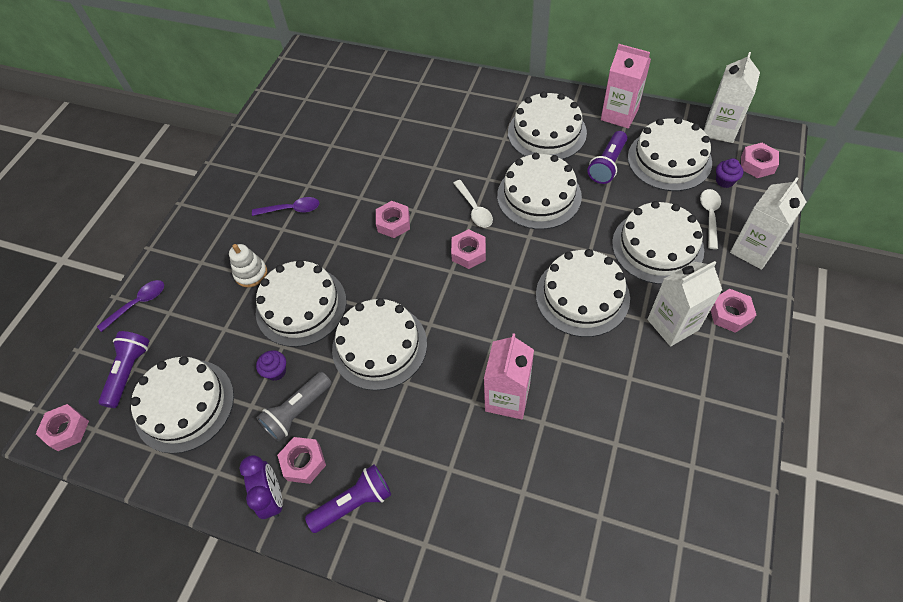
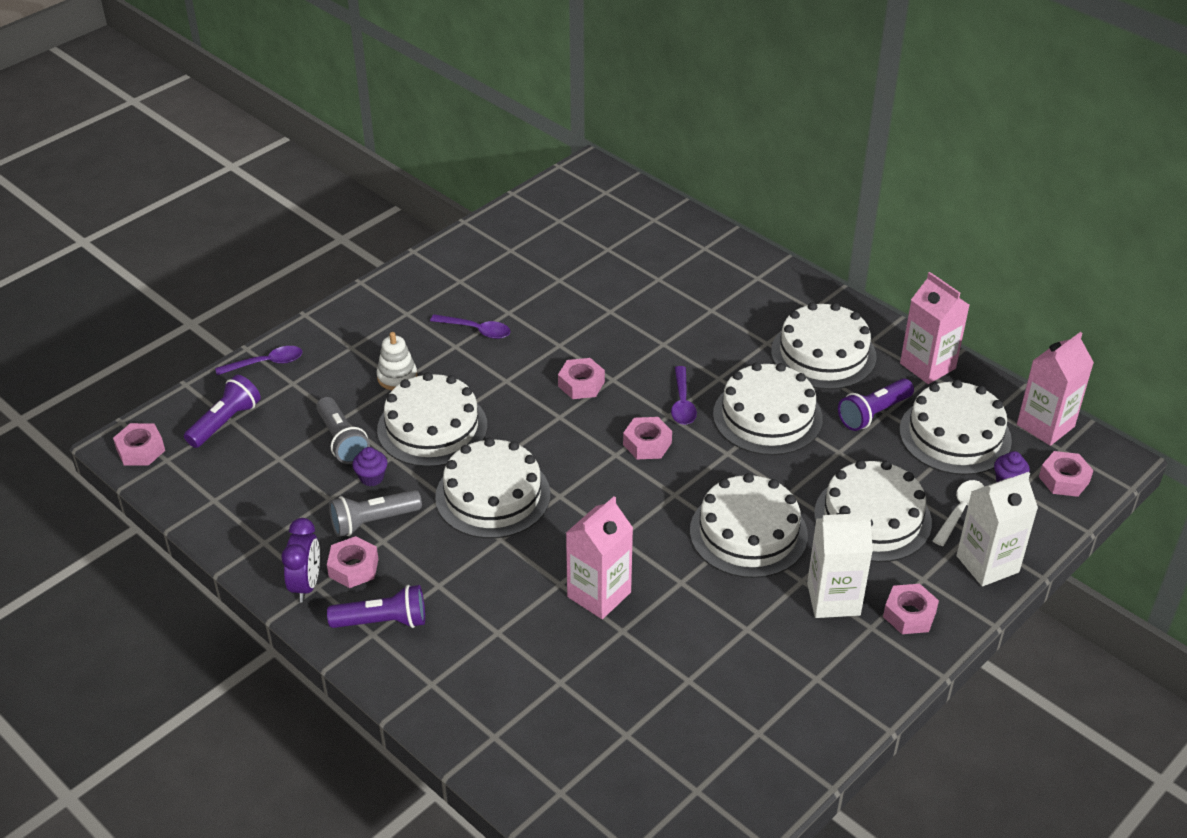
camera: 20 degrees right, 15 degrees down
(184, 405) = (264, 472): white cake -> none
(235, 348) = (342, 440): none -> grey flashlight
(474, 209) = (682, 403): white spoon -> purple spoon
(720, 129) = (1045, 426): white carton -> pink carton

